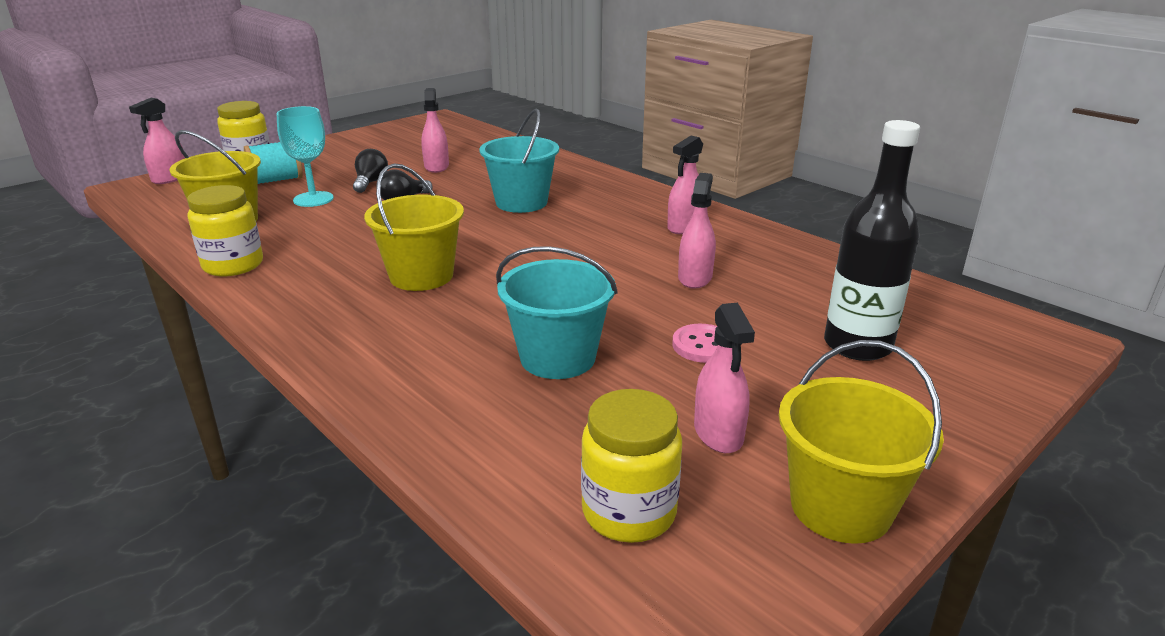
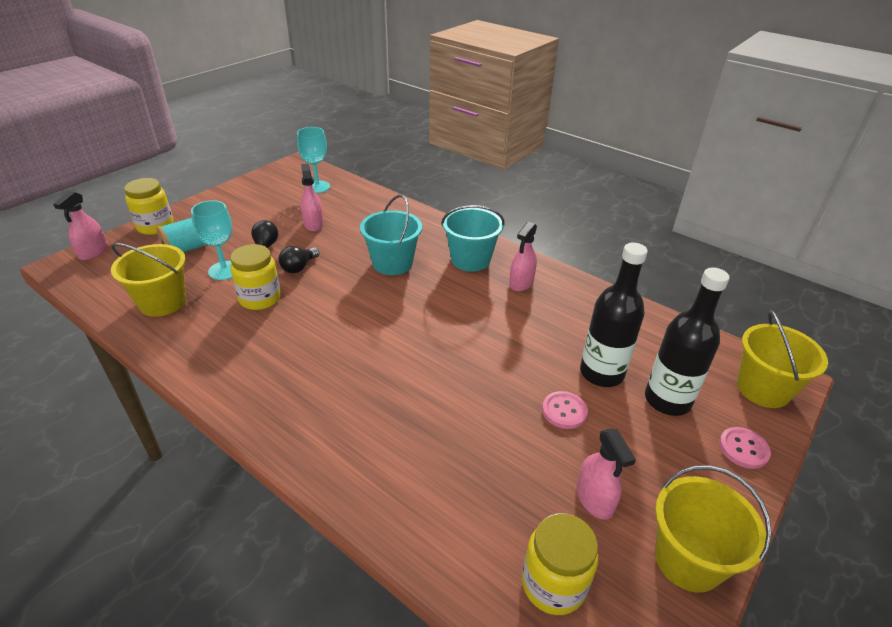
camera: 10 degrees left, 10 degrees up
(233, 265) = (184, 355): yellow jar -> yellow jar (260, 298)
(421, 276) = (339, 355): yellow bucket -> yellow bucket (763, 389)
(454, 137) = (317, 187): none -> turquoise goblet
(557, 358) = (465, 435): turquoise bucket -> turquoise bucket (470, 260)
(695, 278) = (541, 339): pink spray bottle -> none
(769, 314) = (601, 373): none -> black bottle
(960, 401) = (743, 449): none -> pink button

